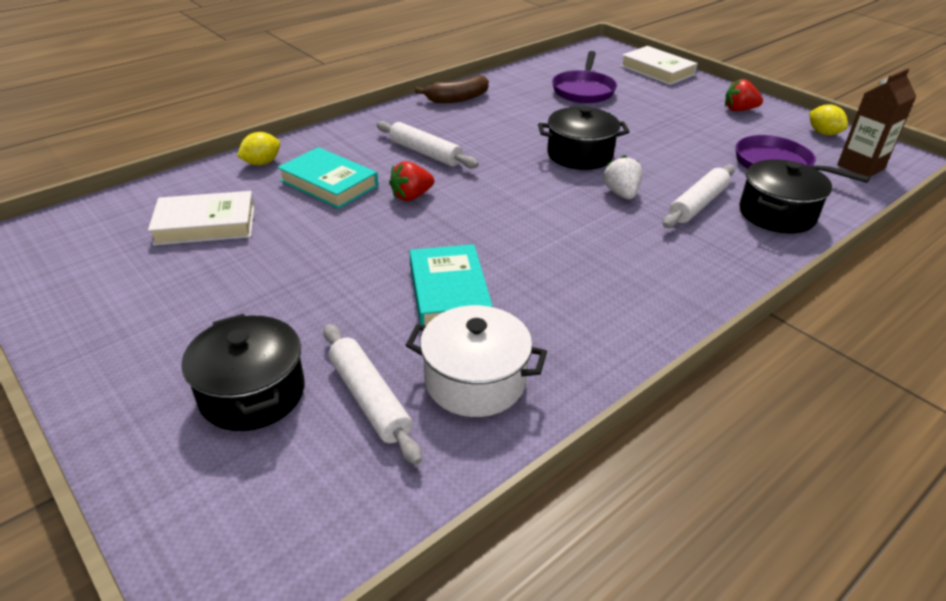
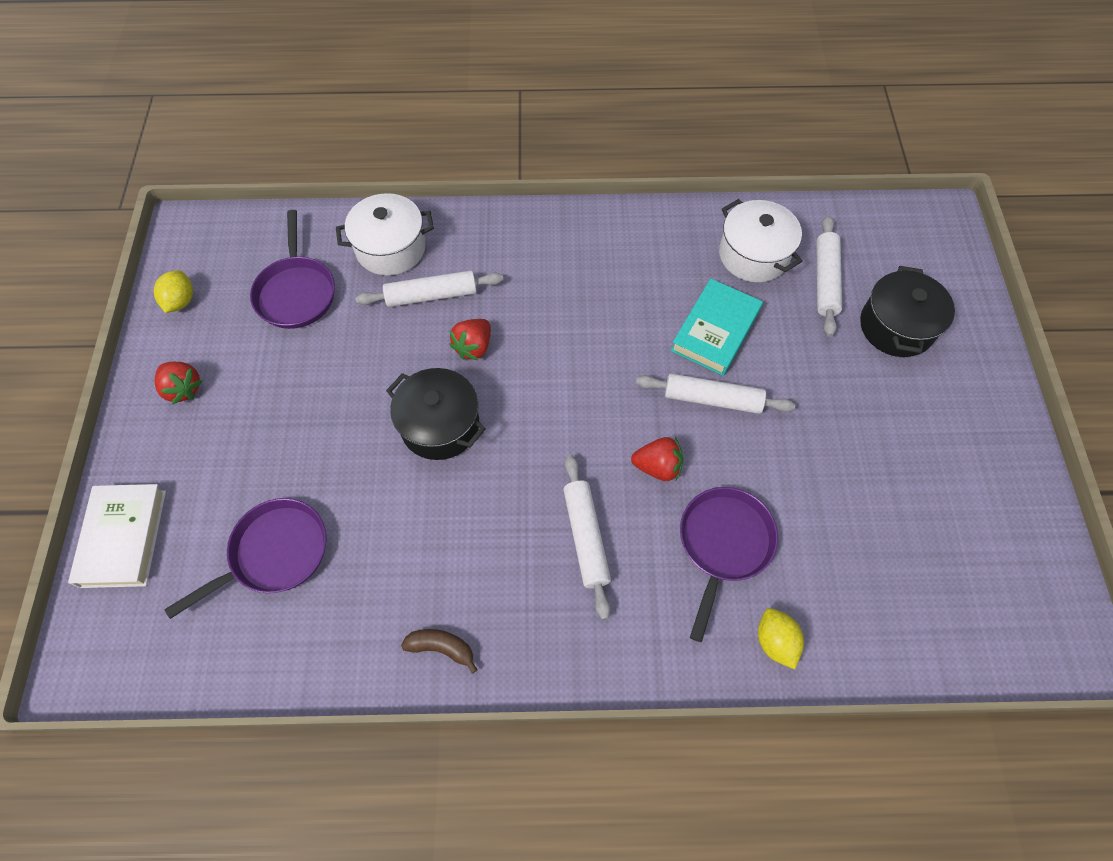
camera: 140 degrees left, 25 degrees up
(205, 224) = (875, 549): white book -> none
(262, 163) = (775, 641): yellow lemon -> yellow lemon turned 75 degrees clockwise
(329, 183) = (723, 544): turquoise book -> purple pan
(406, 247) = (712, 399): none -> white rolling pin
(457, 99) = (442, 648): brown banana -> brown banana, size x0.66
(621, 194) = (473, 347): white strawberry -> red strawberry
(776, 214) = (391, 248): black pot -> white pot
(860, 167) = (238, 246): brown carton -> none

